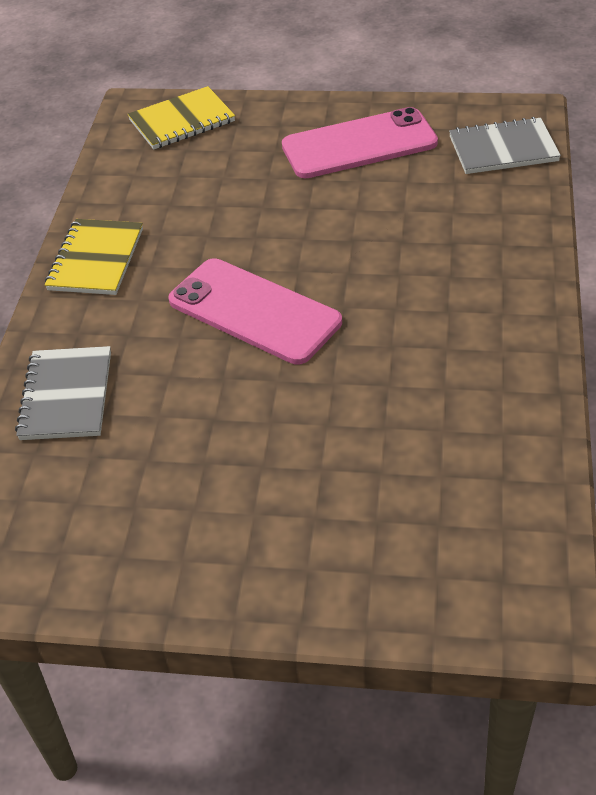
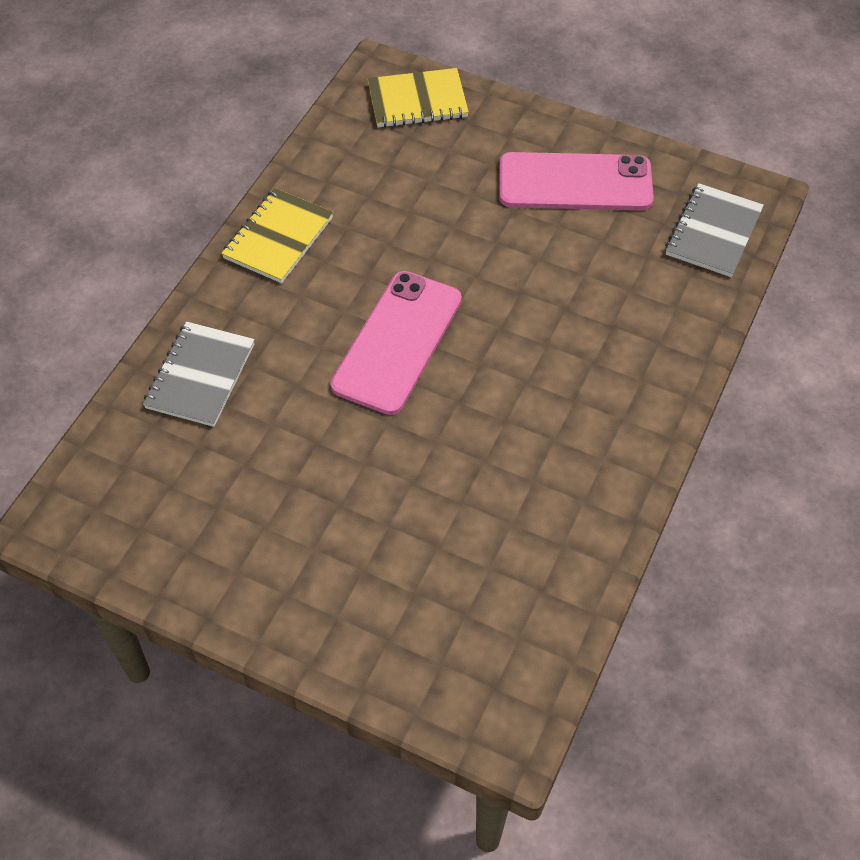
camera: 15 degrees right, 10 degrees up
(254, 312) = (397, 342): pink phone -> pink phone turned 60 degrees clockwise
(503, 149) = (713, 232): grey notebook -> grey notebook turned 75 degrees counterclockwise

